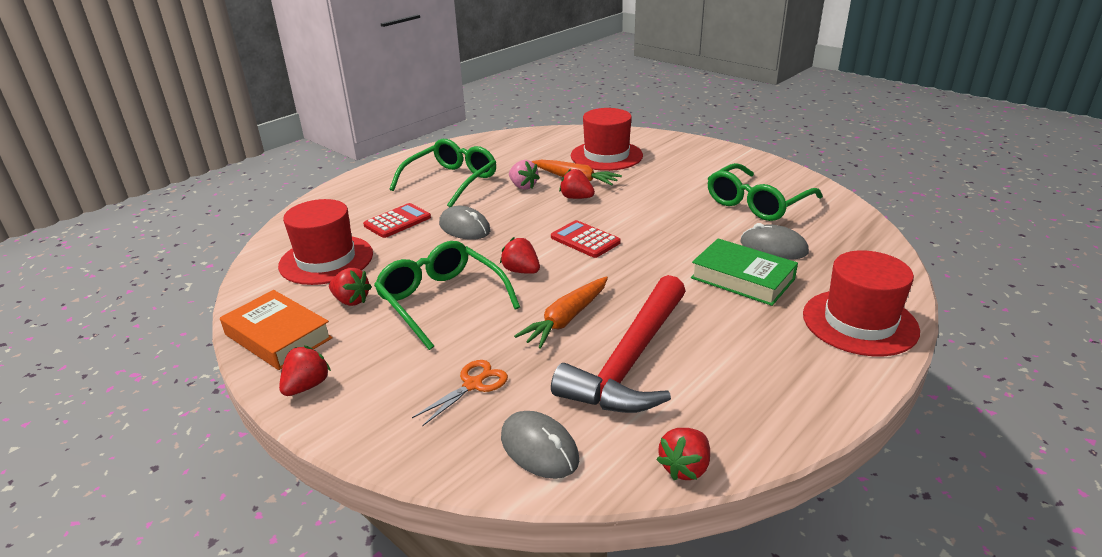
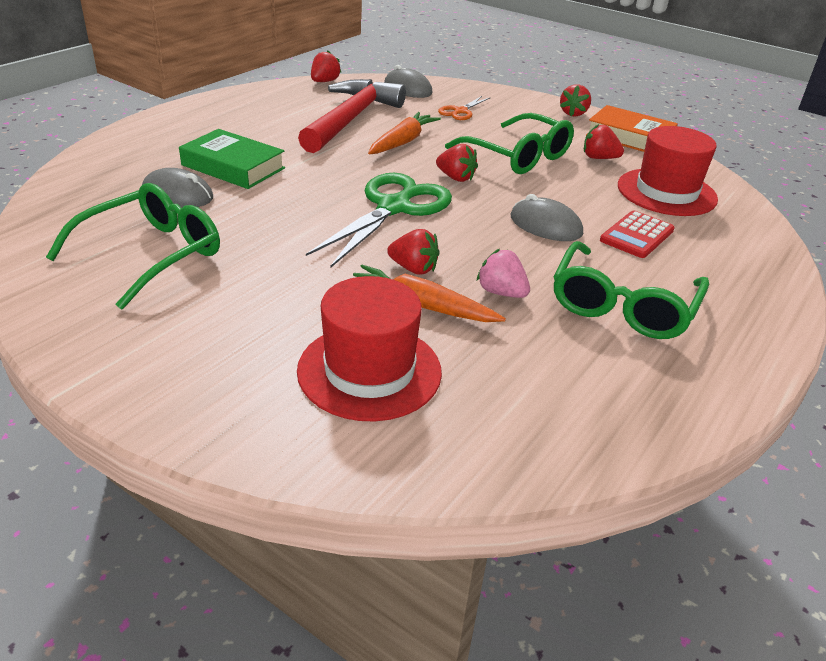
camera: 170 degrees right, 5 degrees up
(585, 240) = (394, 207): red calculator -> green scissors
(859, 322) = (154, 134): red hat -> none

